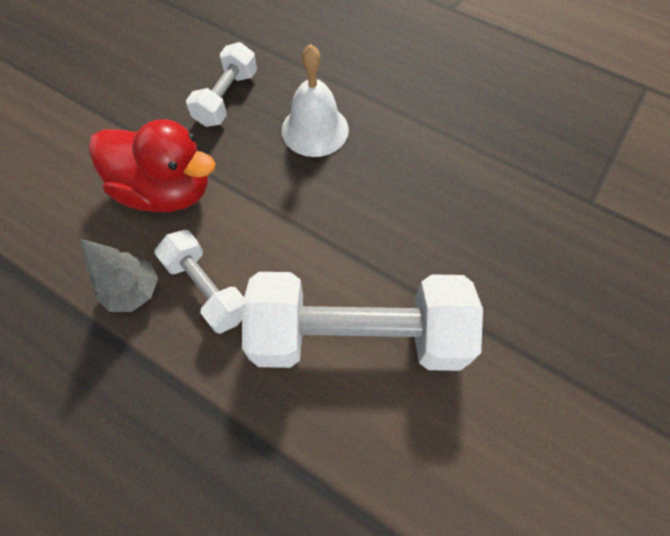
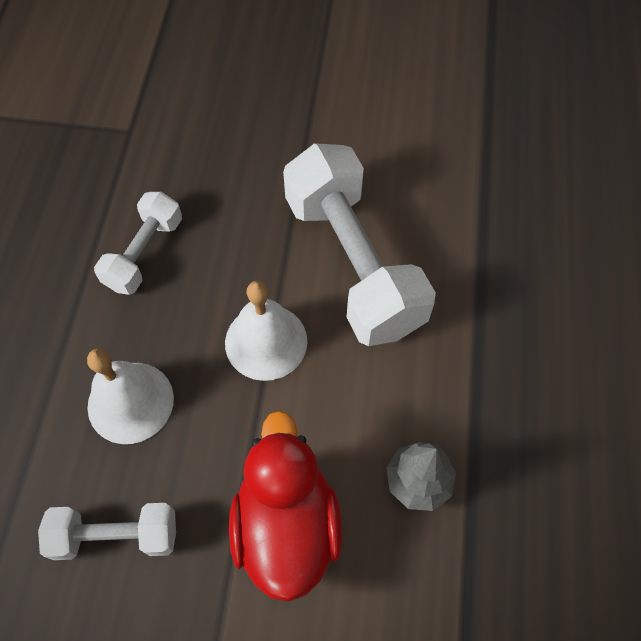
camera: 115 degrees left, 0 degrees up
(207, 289) = (377, 410): white dumbbell -> white dumbbell (144, 253)
(315, 231) = (266, 341): none -> white bell

